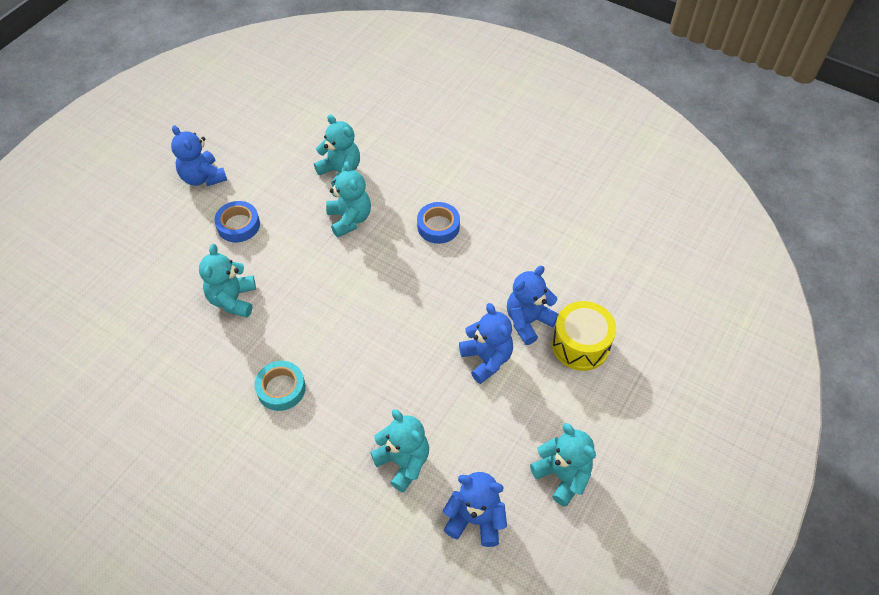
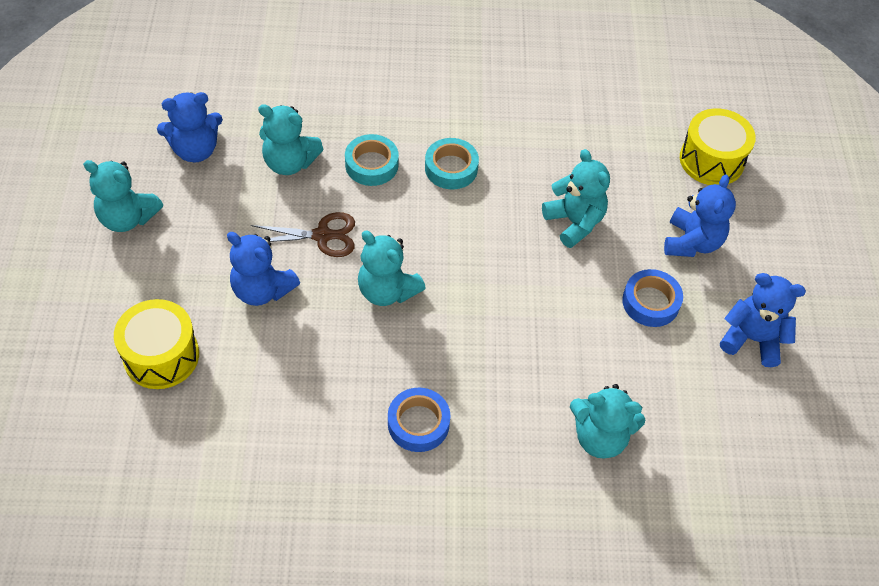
camera: 145 degrees right, 0 degrees up
(91, 296) = (711, 160): none -> yellow drum
(339, 424) = (371, 165): none -> turquoise tape
(349, 219) = (533, 376): turquoise teddy bear -> turquoise teddy bear (387, 291)
(418, 380) = (322, 235): none -> brown scissors
(528, 321) = (237, 354): blue teddy bear -> blue teddy bear (692, 242)

